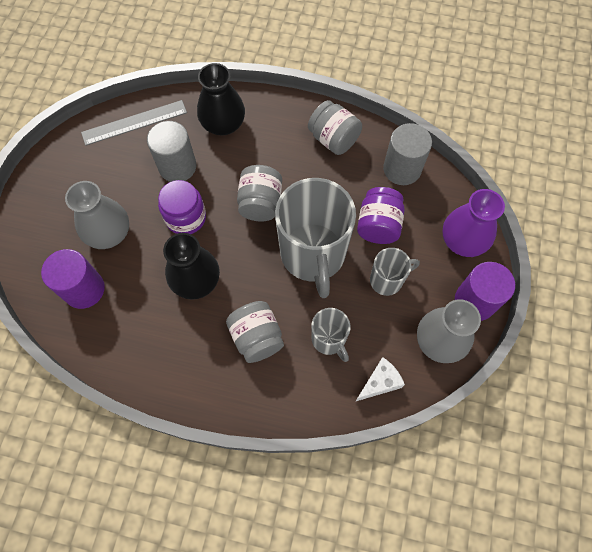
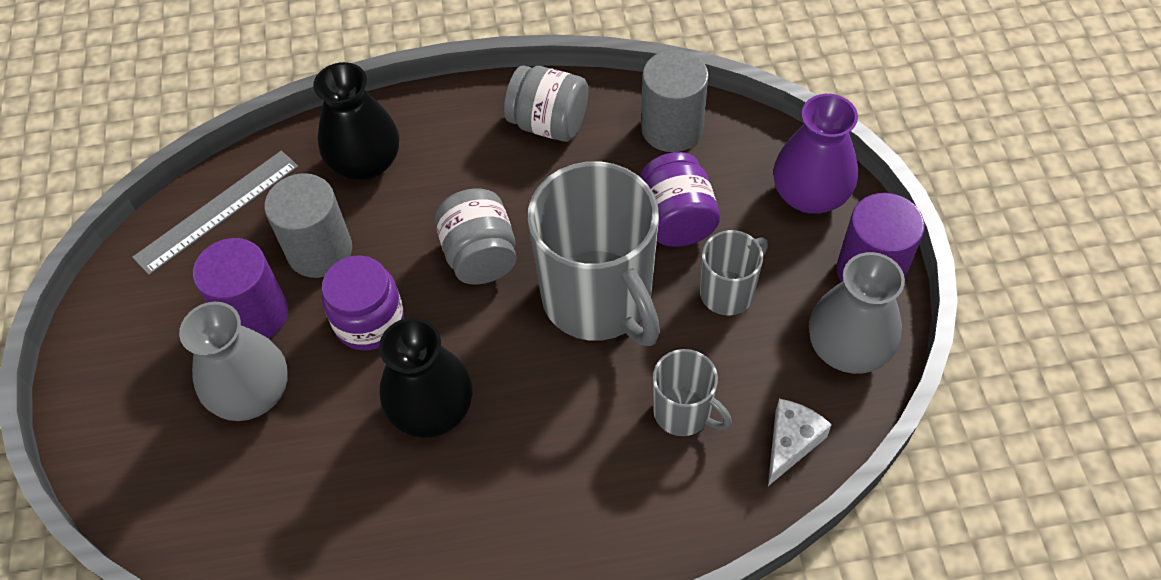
camera: 20 degrees left, 10 degrees down
(84, 289) = (248, 496): purple cylinder -> purple cylinder (255, 314)
(257, 337) = (570, 455): grey jar -> none

